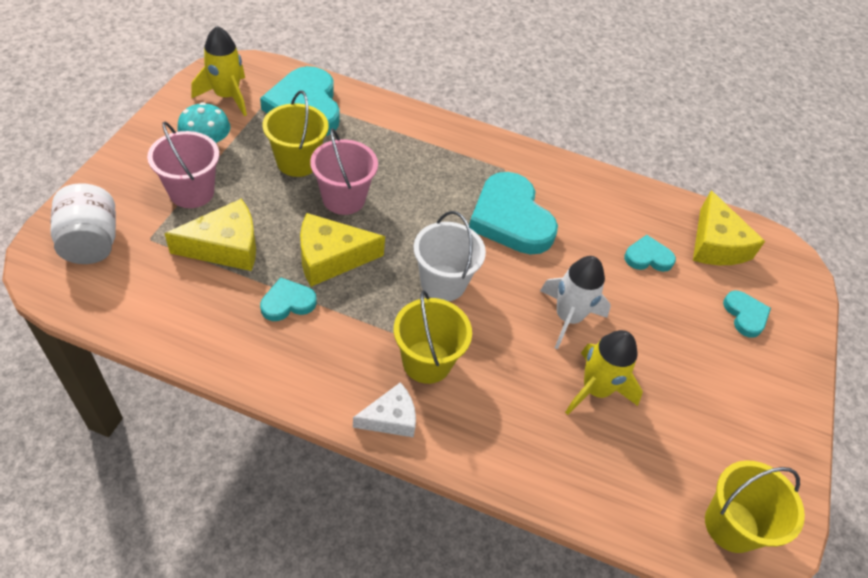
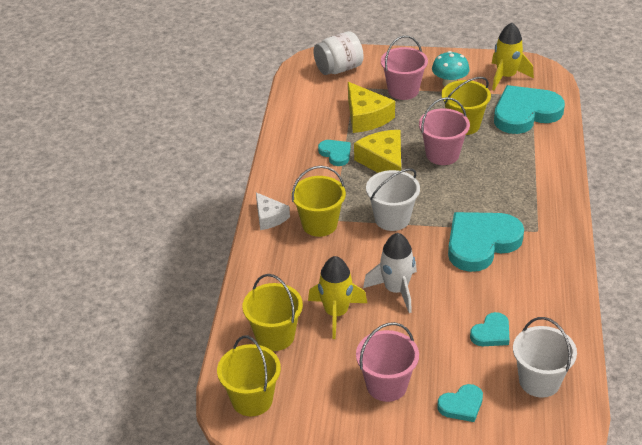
camera: 85 degrees right, 10 degrees down
(624, 470) = (275, 336): none -> yellow bucket
(648, 257) = (491, 333): turquoise heart -> turquoise heart turned 60 degrees clockwise
(715, 372) = (386, 385): none -> pink bucket
(716, 244) = (539, 381): yellow cheese -> white bucket

